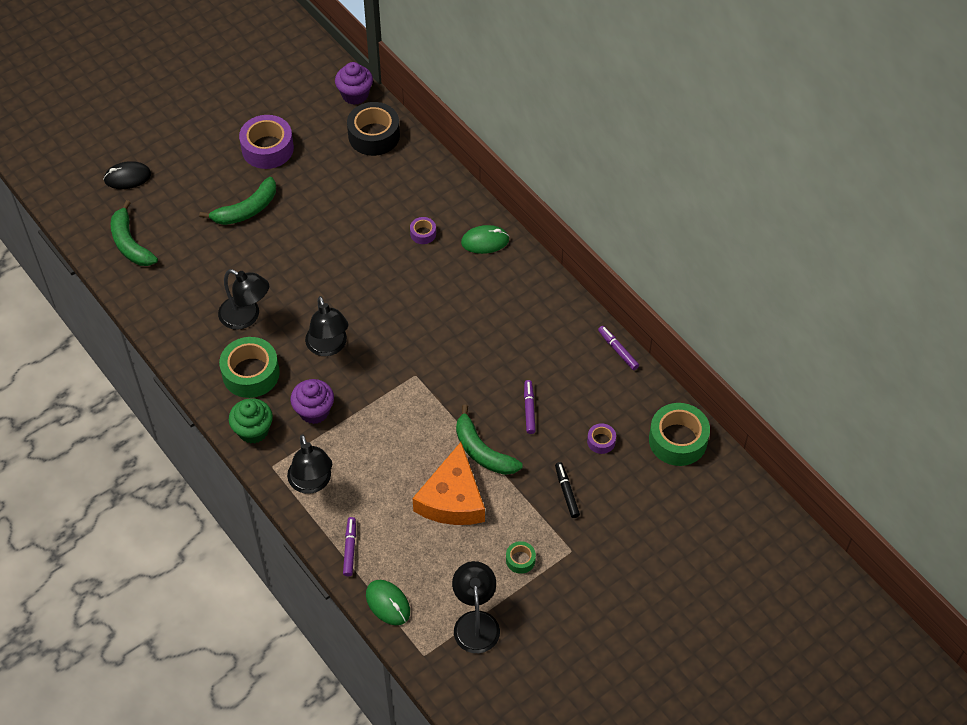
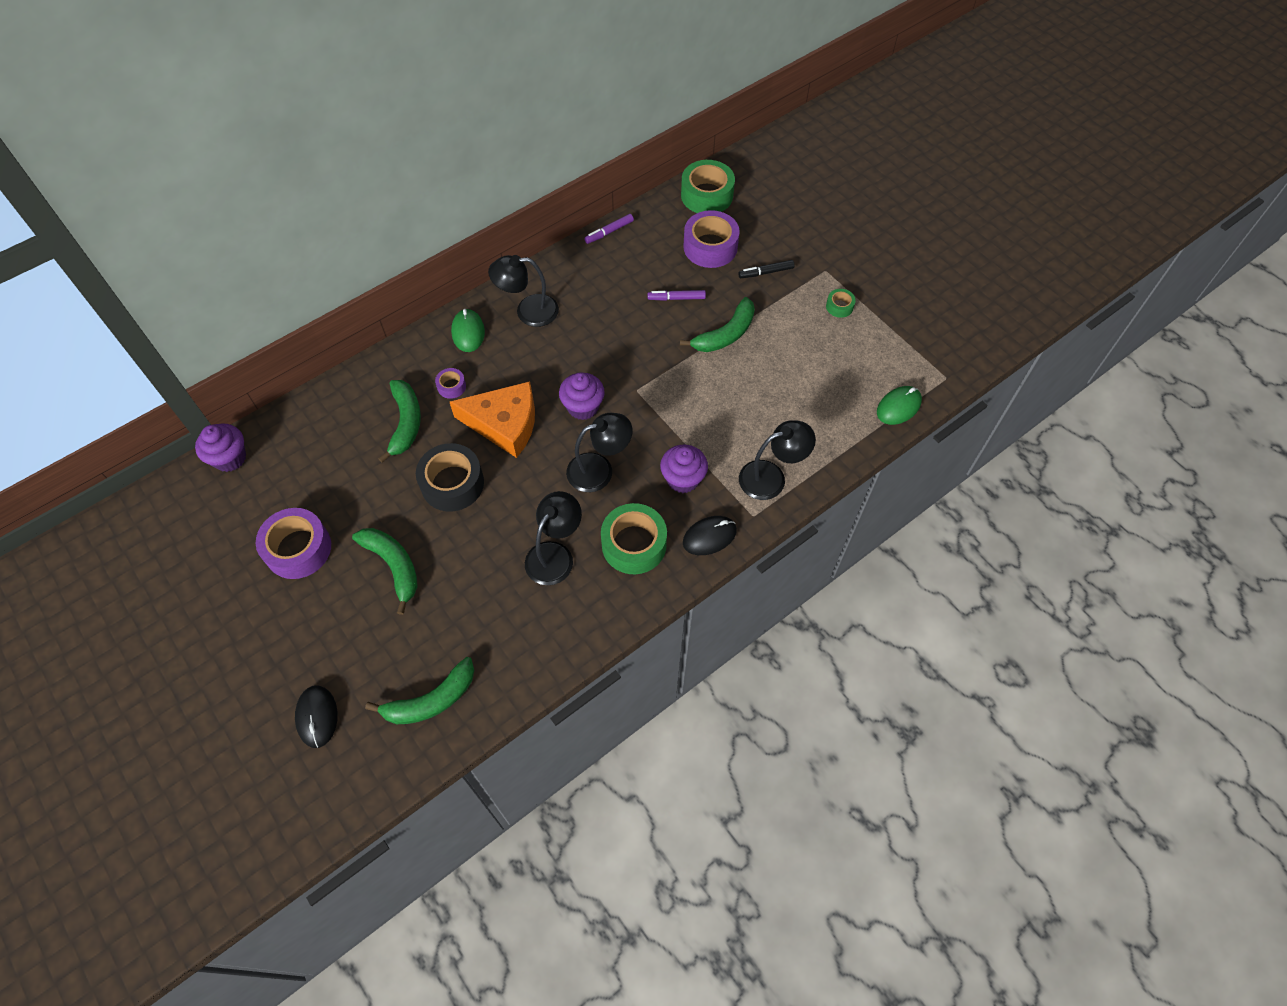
camera: 90 degrees left, 5 degrees up
(253, 430) = (709, 536): green cupcake -> black mouse
(350, 548) = (843, 440): purple marker -> none
(374, 135) = (299, 436): black tape -> black tape (452, 483)
(385, 204) = (405, 423): none -> green banana
(397, 333) = (583, 407): none -> purple cupcake
(452, 498) = (779, 357): orange cheese -> orange cheese (504, 424)
(475, 622) = (907, 339): black lamp -> black lamp (528, 311)
(601, 441) = (710, 247): purple tape -> purple tape, size x2.07

